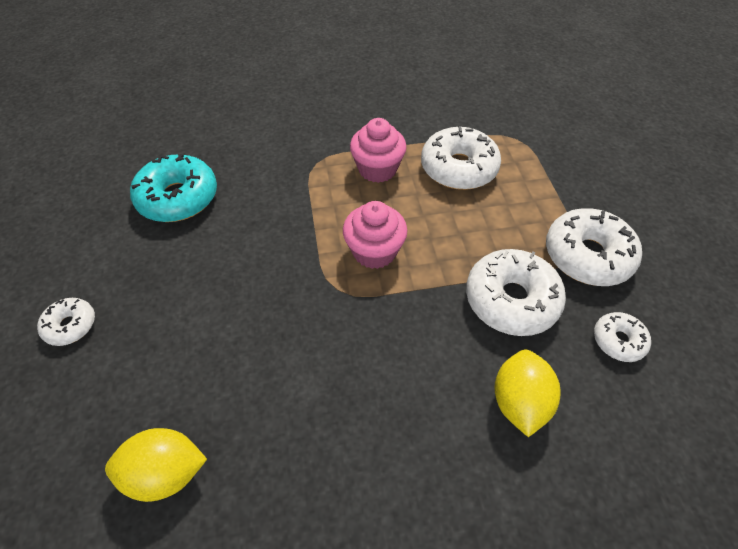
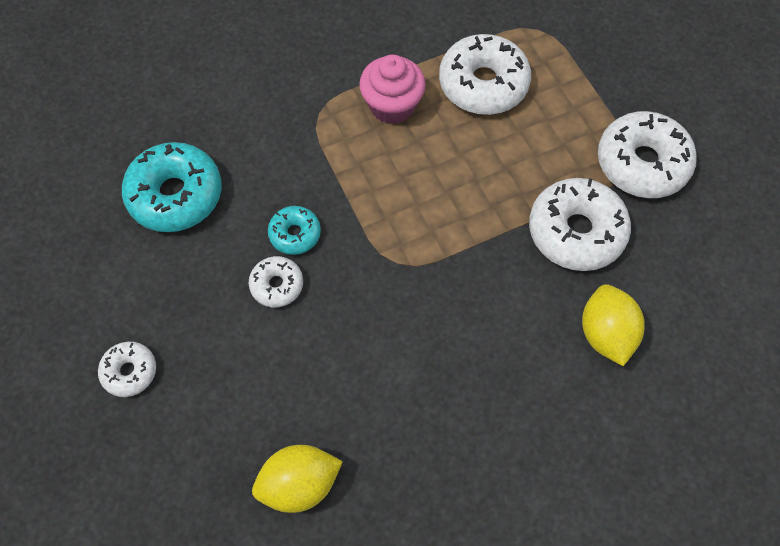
camera: 15 degrees left, 10 degrees up
(259, 247) = (295, 234): none -> turquoise donut
(374, 251) = (421, 210): pink cupcake -> none
(618, 340) = (686, 250): white donut -> white donut (277, 285)

